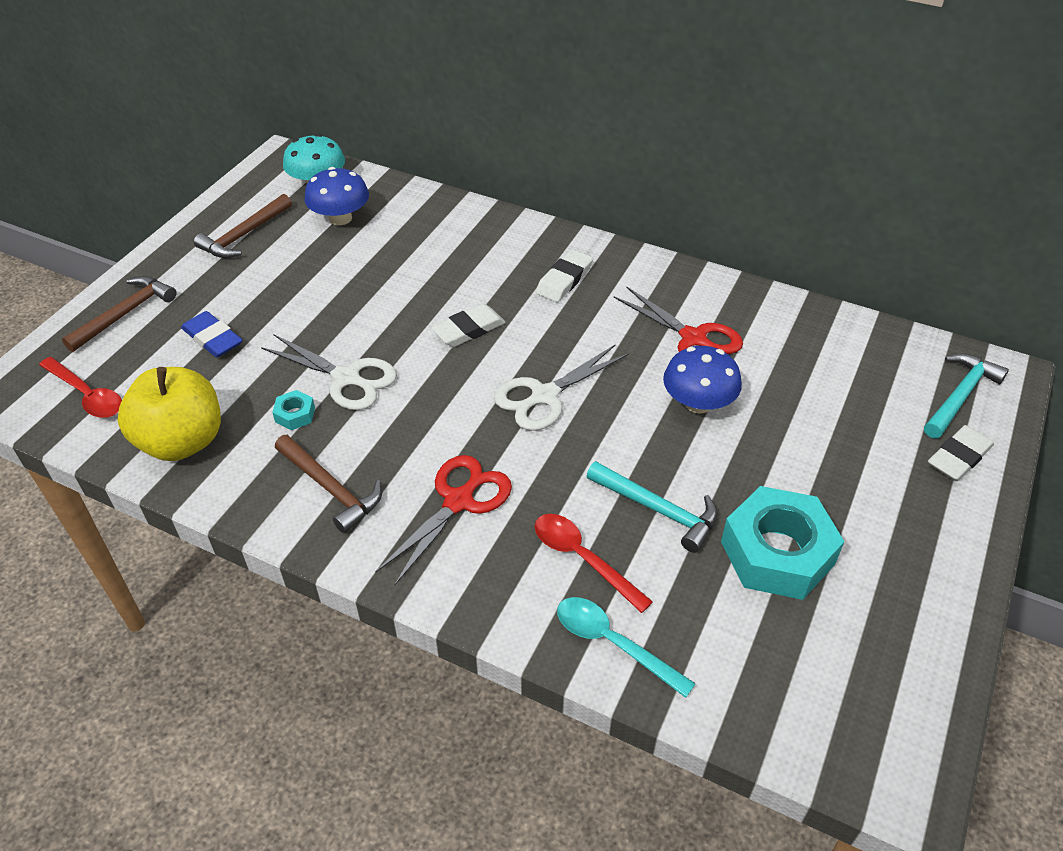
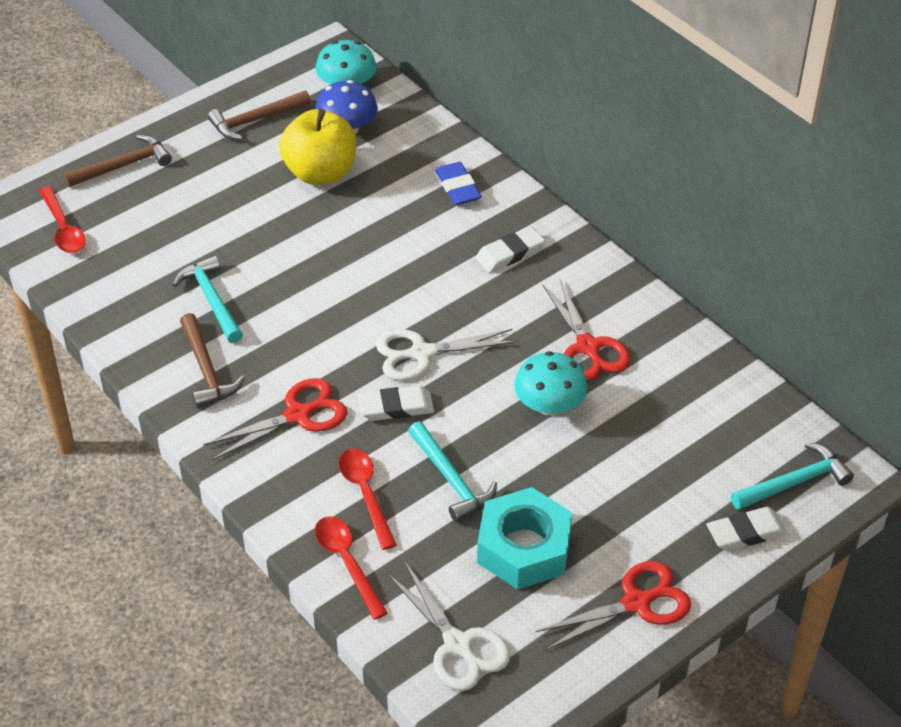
camera: 25 degrees right, 0 degrees up
(182, 441) = (115, 292): yellow apple -> yellow apple (320, 173)
(213, 338) = (181, 211): blue eraser -> blue eraser (458, 187)
(295, 415) = (211, 299): turquoise nut -> turquoise hammer
(346, 378) = (269, 282): white scissors -> white scissors (457, 644)
(469, 329) = (395, 272): white eraser -> white eraser (396, 407)
(613, 643) = (347, 562): turquoise spoon -> red spoon
(698, 403) = (549, 405): blue mushroom -> turquoise mushroom
(921, 566) = (636, 603): none -> red scissors

